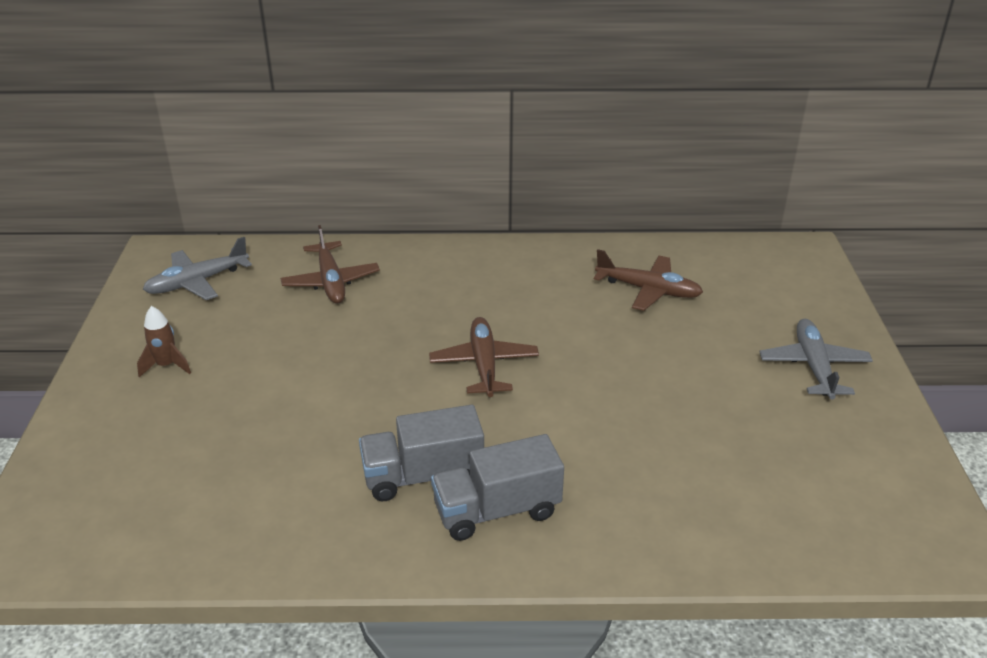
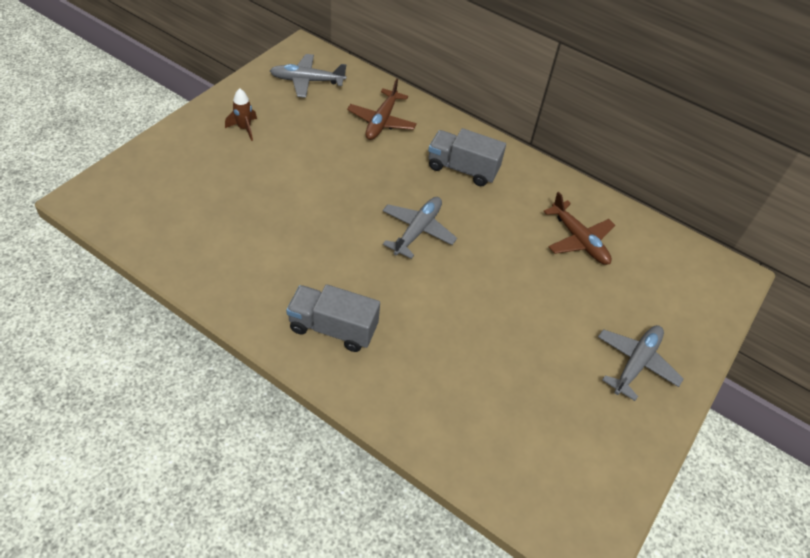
camera: 30 degrees right, 15 degrees up
(423, 476) = (314, 281): grey truck -> grey truck (462, 169)
(484, 365) = (417, 231): brown plane -> grey plane

